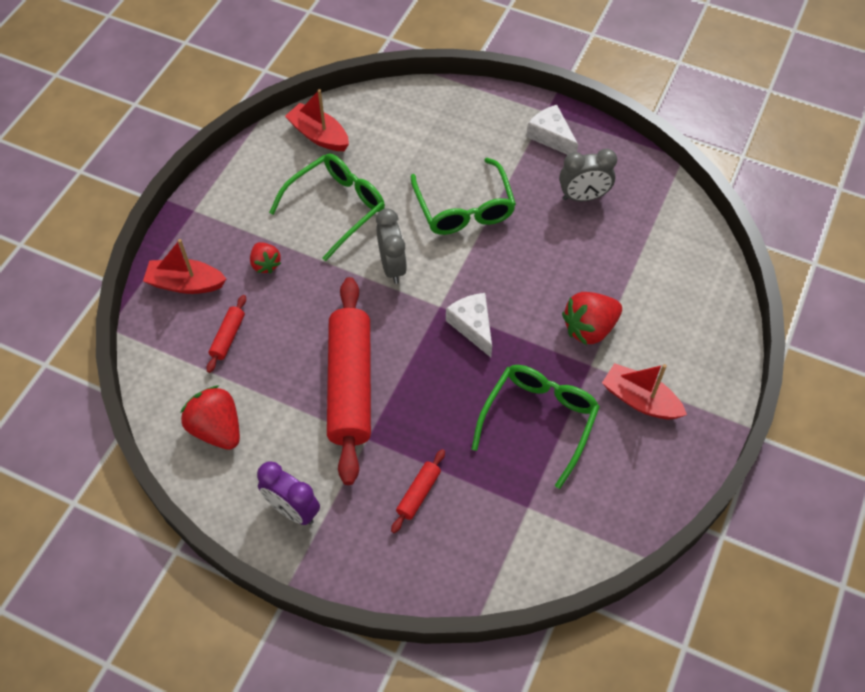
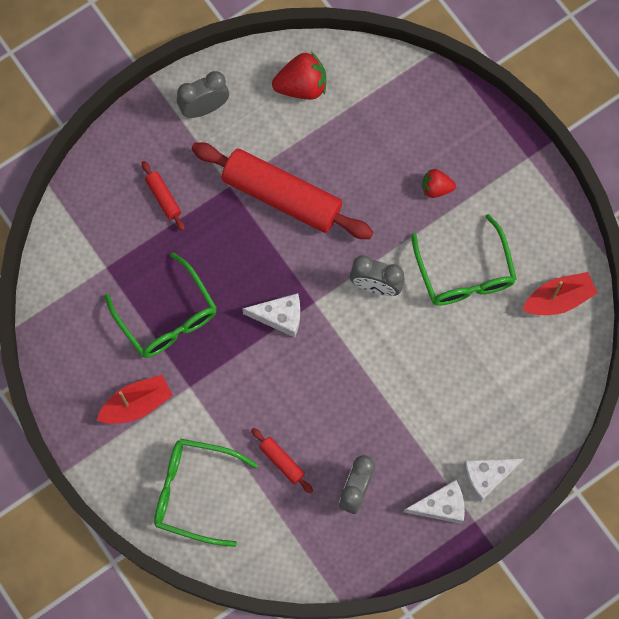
camera: 120 degrees right, 15 degrees up
(186, 284) = (451, 119): red boat -> none
(228, 337) = (380, 129): red rolling pin -> red rolling pin (282, 462)
(292, 510) = (204, 108): purple clock -> grey clock
(464, 208) = (402, 379): green glasses -> green glasses (194, 492)
(504, 119) = (487, 476): none -> white cheese
(589, 328) = (222, 407): red strawberry -> none

